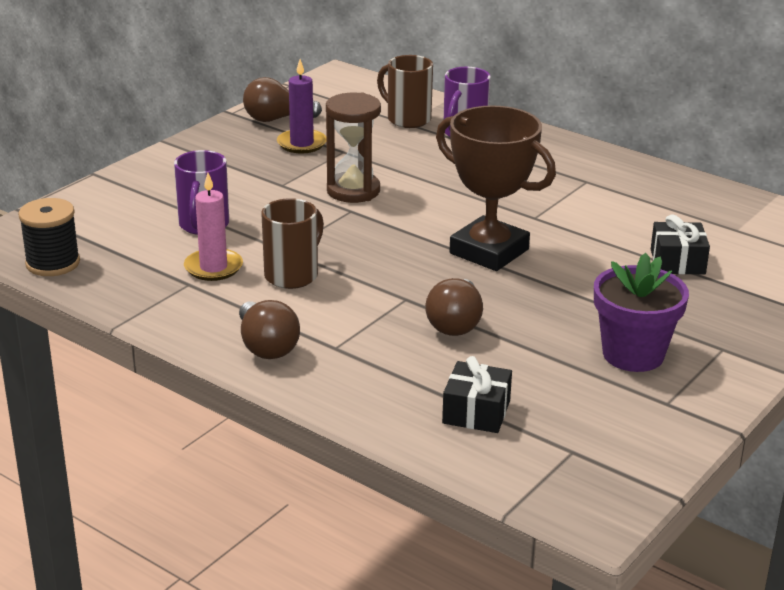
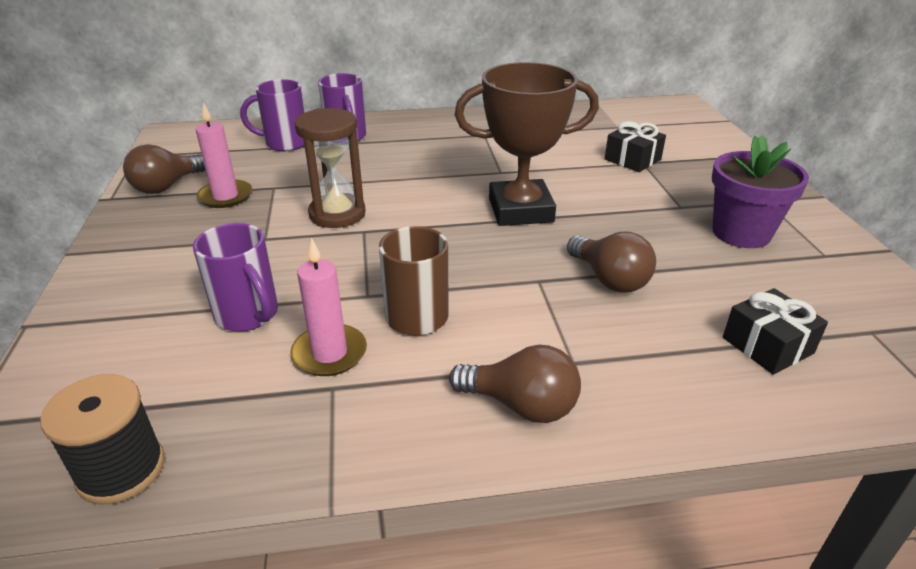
camera: 45 degrees left, 5 degrees up
(302, 144) = (225, 196): purple candle -> pink candle
(407, 119) = (285, 143): brown mug -> purple mug

